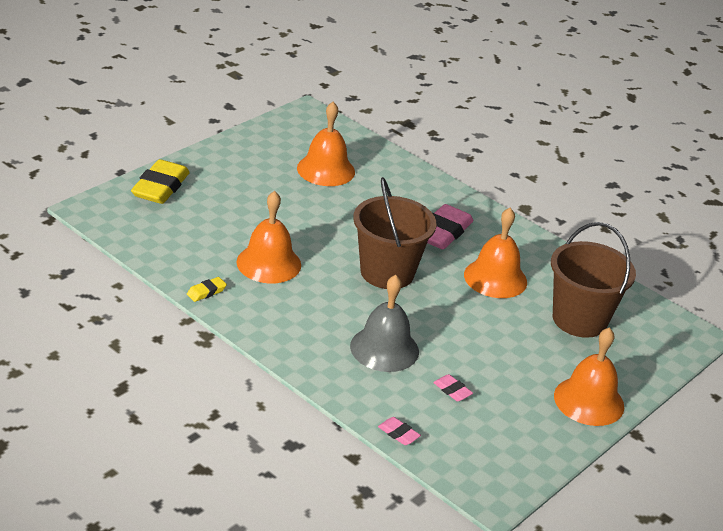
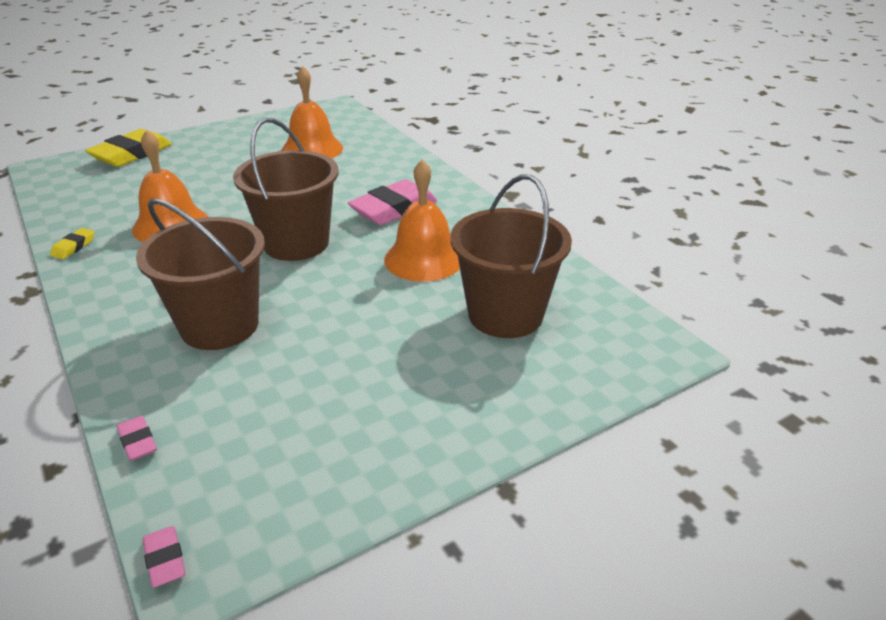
camera: 20 degrees right, 0 degrees up
(206, 292) = (74, 247): yellow eraser -> yellow eraser turned 45 degrees counterclockwise
(384, 348) = (219, 325): grey bell -> brown bucket
(452, 391) = (264, 389): pink eraser -> pink eraser (165, 560)
(589, 401) = (454, 427): orange bell -> none

